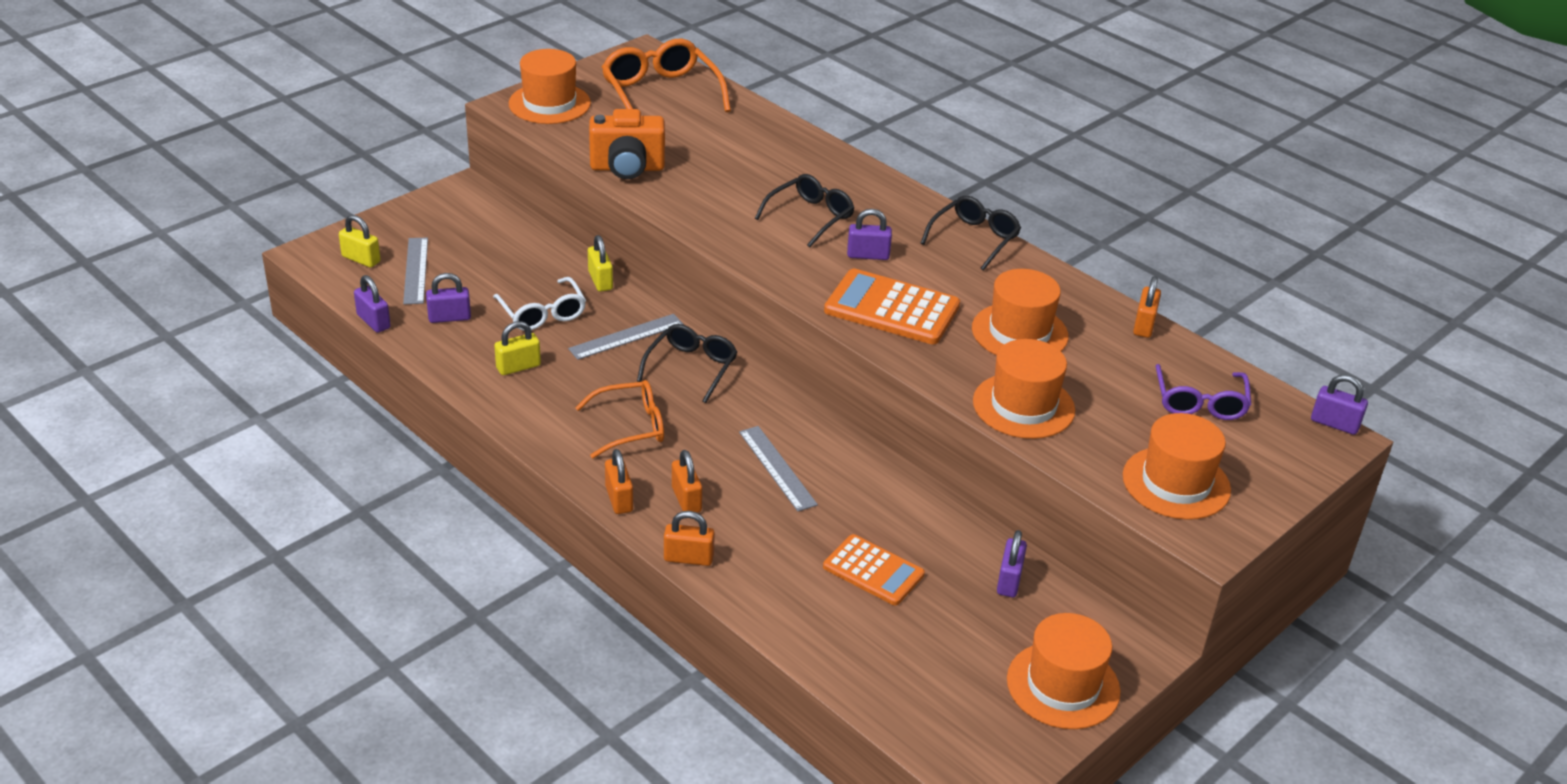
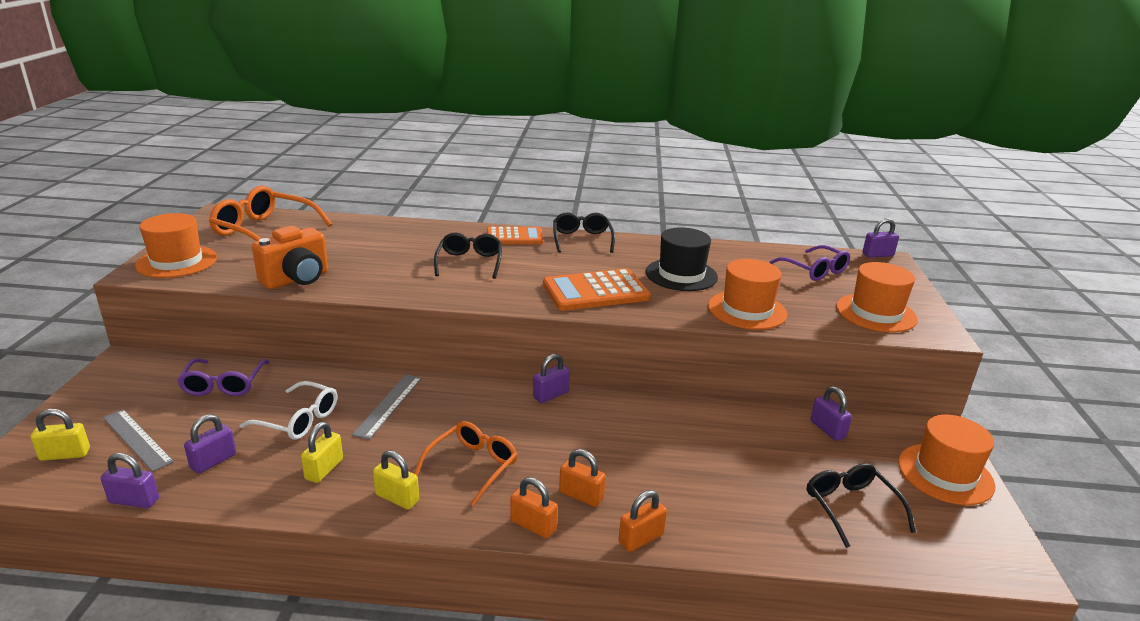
camera: 40 degrees left, 10 degrees down
(519, 250) = (224, 384): none -> purple glasses
(600, 280) = (321, 377): yellow padlock -> yellow padlock (397, 498)
(691, 368) = (464, 403): black glasses -> black glasses (851, 507)
(777, 468) = (609, 438): grey ruler -> none
(868, 255) = (537, 269): purple padlock -> purple padlock (551, 395)
(873, 571) = (757, 470): orange calculator -> orange calculator (514, 237)
(1019, 332) = (681, 275): orange hat -> black hat
(1144, 325) = (730, 247): orange padlock -> none

